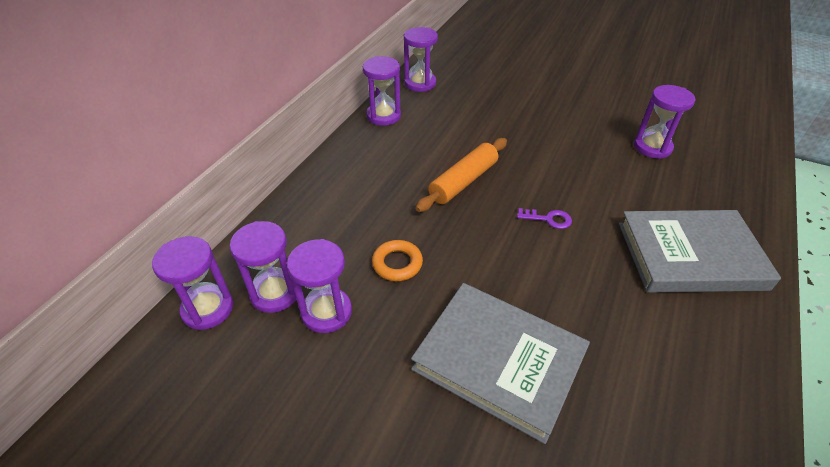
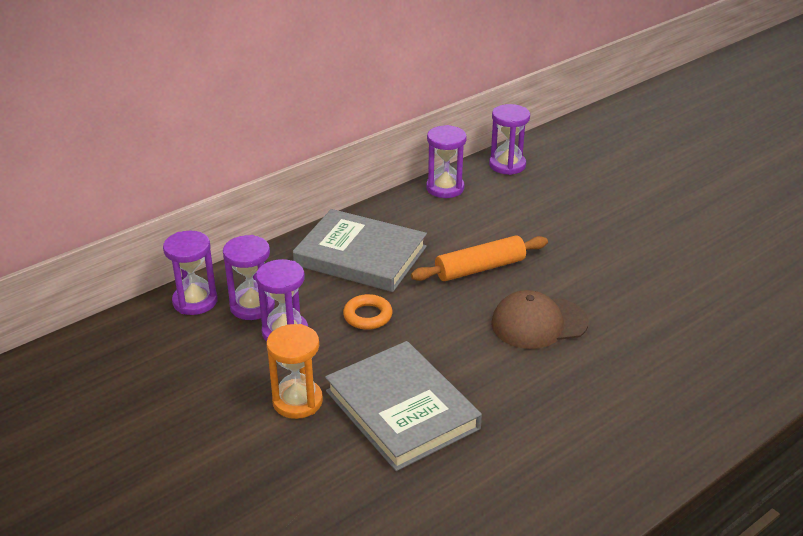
camera: 25 degrees right, 10 degrees down
(389, 395) = (297, 401): none -> orange hourglass
(548, 219) = (538, 323): purple key -> brown cap
(652, 147) = (716, 292): purple hourglass -> none
(690, 256) = (657, 394): grey book -> grey book (360, 256)

